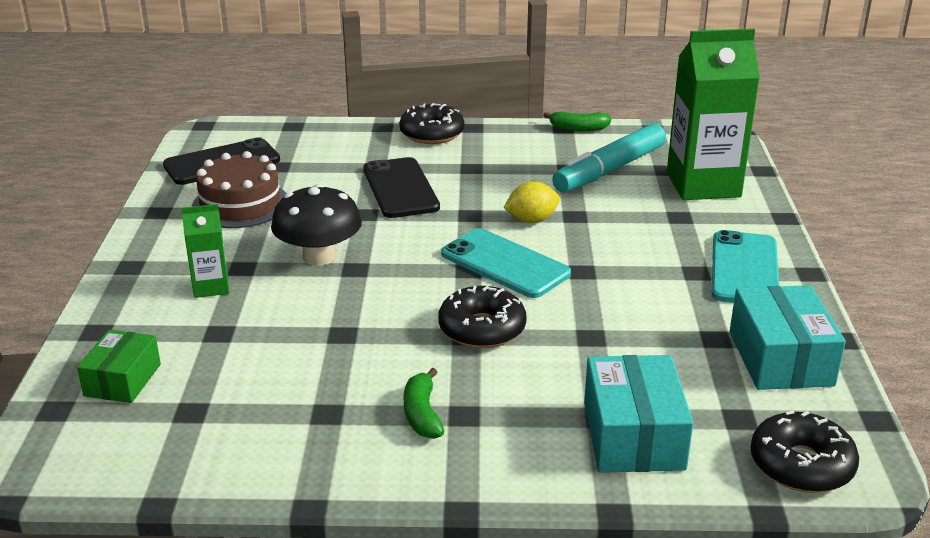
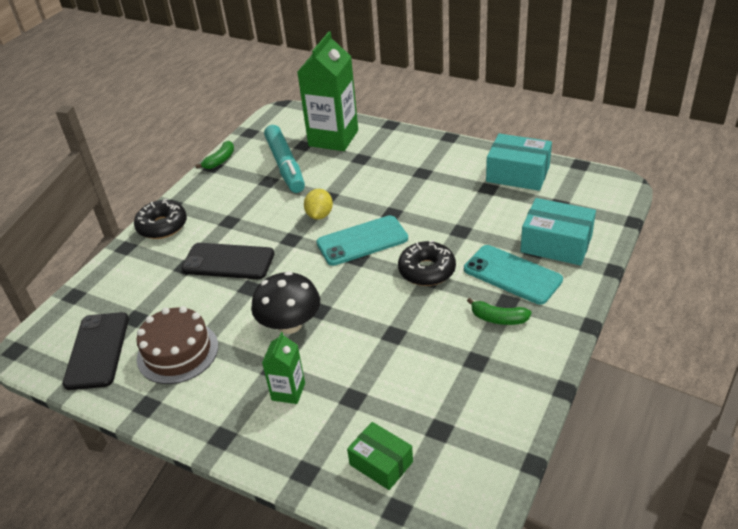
camera: 60 degrees left, 10 degrees up
(745, 269) = (431, 155): turquoise phone -> turquoise phone (512, 274)
(801, 465) = (602, 199): black donut -> none

